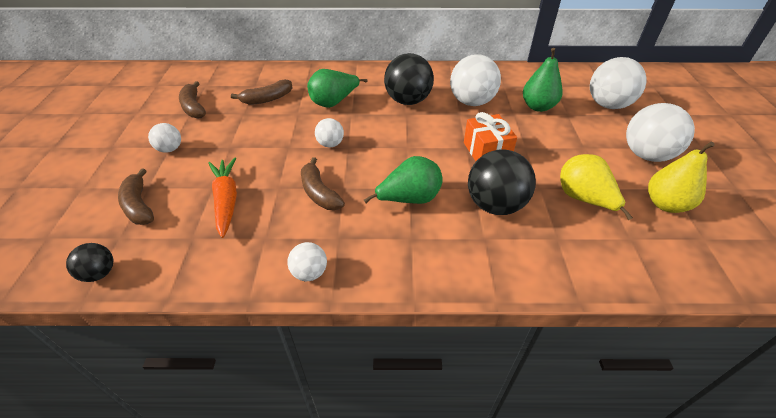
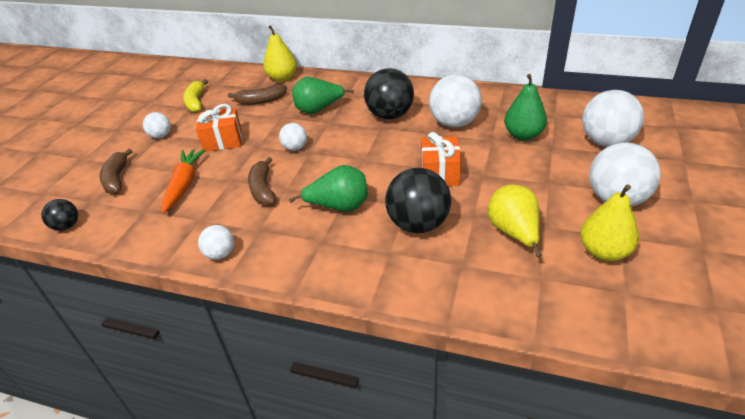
camera: 20 degrees right, 5 degrees down
(193, 107) = (196, 102): brown banana -> yellow banana
(246, 146) = (223, 140): none -> orange gift
(278, 73) = (282, 78): none -> yellow pear

